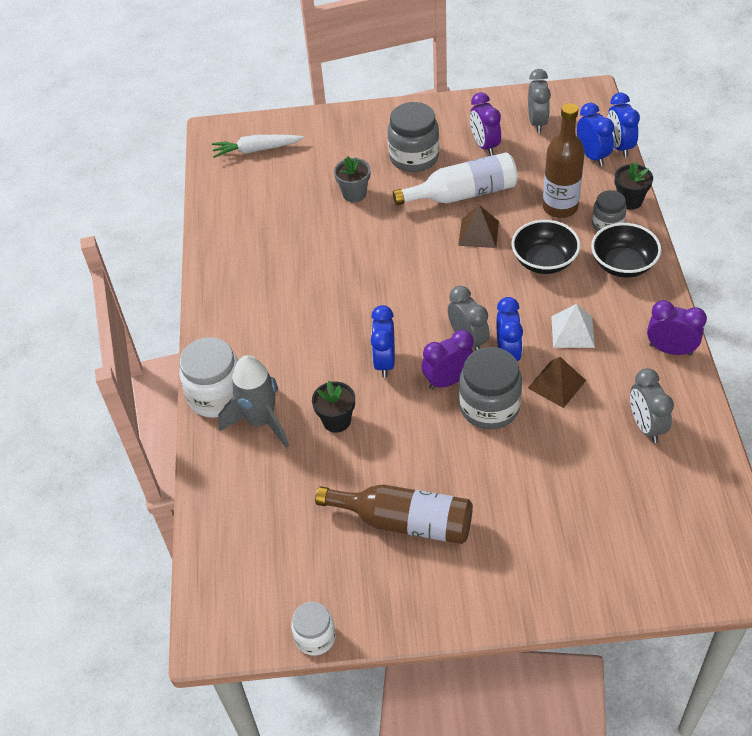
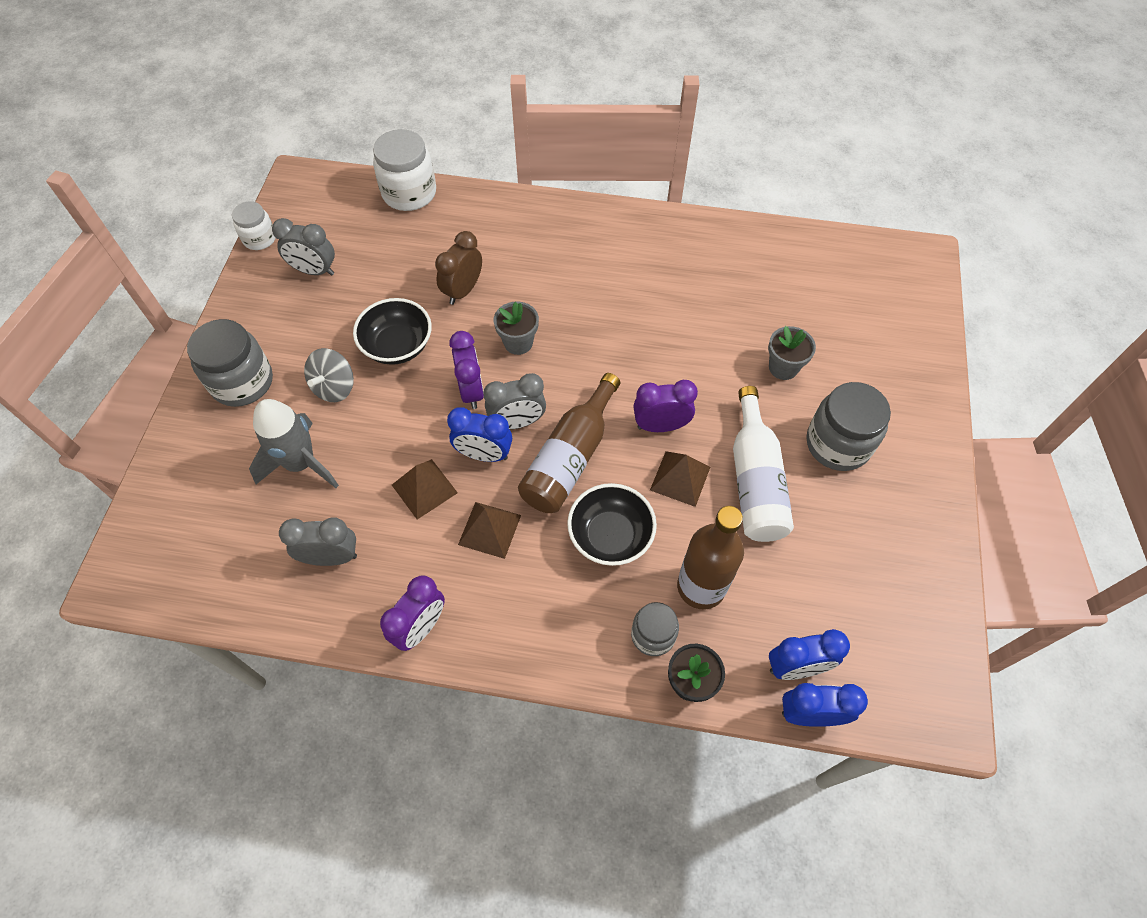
camera: 100 degrees right, 10 degrees up
(217, 396) = (530, 210): white jar -> white jar (409, 193)
(256, 150) = (883, 288): white carrot -> none
(261, 421) = (487, 236): grey rocket -> grey rocket (301, 463)
(336, 421) = (463, 290): black flower pot -> brown clock
(385, 362) = (518, 343): blue clock -> grey flower pot
(405, 521) = (330, 318): brown bottle -> brown bottle (570, 458)
(484, 145) = (846, 532): purple clock -> purple clock (660, 426)
(484, 486) = (334, 387): none -> grey spinning top
(489, 407) = (423, 417): grey jar -> grey jar (242, 382)
(537, 122) = (885, 616): grey clock -> grey clock (314, 271)
(572, 332) = (489, 529): white pyramid -> brown pyramid
(623, 264) = (575, 627): black bowl -> black bowl (397, 346)

